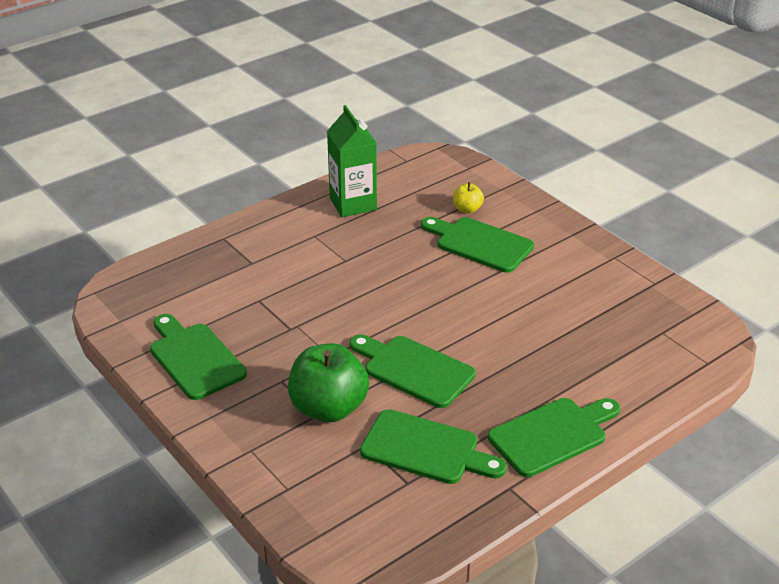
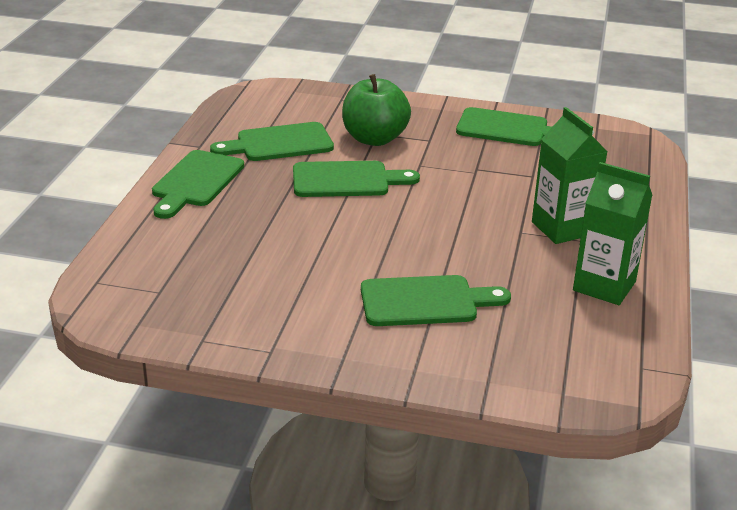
camera: 140 degrees right, 5 degrees down
(313, 249) = (562, 228): none -> green carton
(467, 209) = (488, 335): yellow apple -> none

